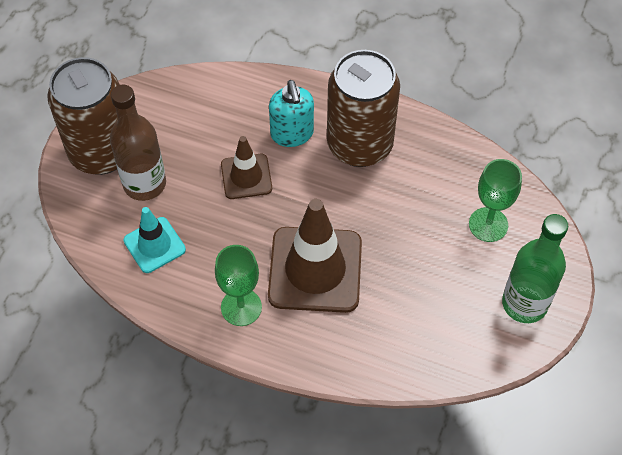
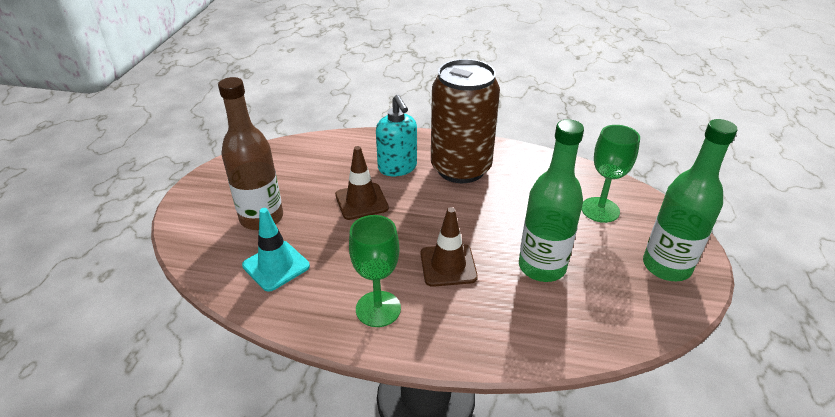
camera: 10 degrees left, 20 degrees down
(101, 152) = (217, 199): brown can -> none
(315, 270) = (448, 265): brown traffic cone -> brown traffic cone, size x0.55
(404, 285) = (542, 267): none -> green bottle

